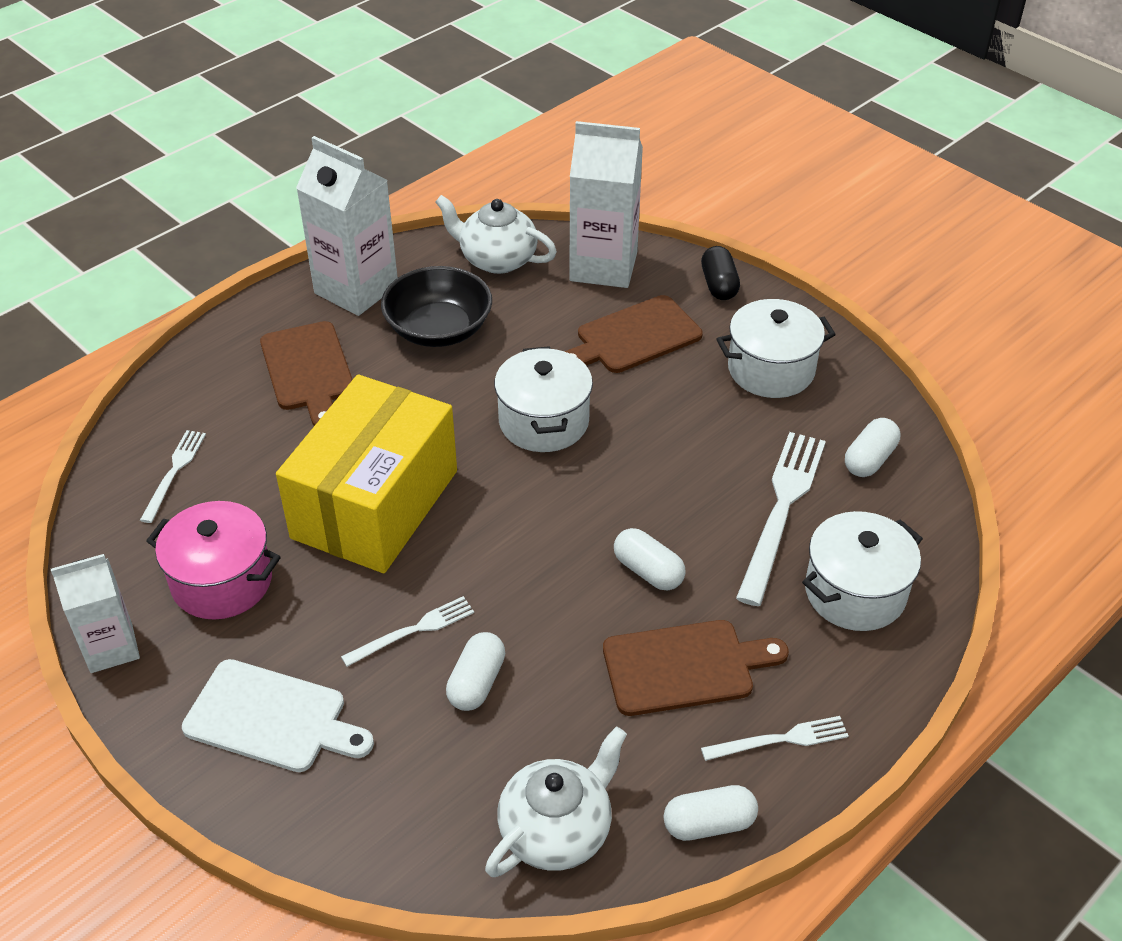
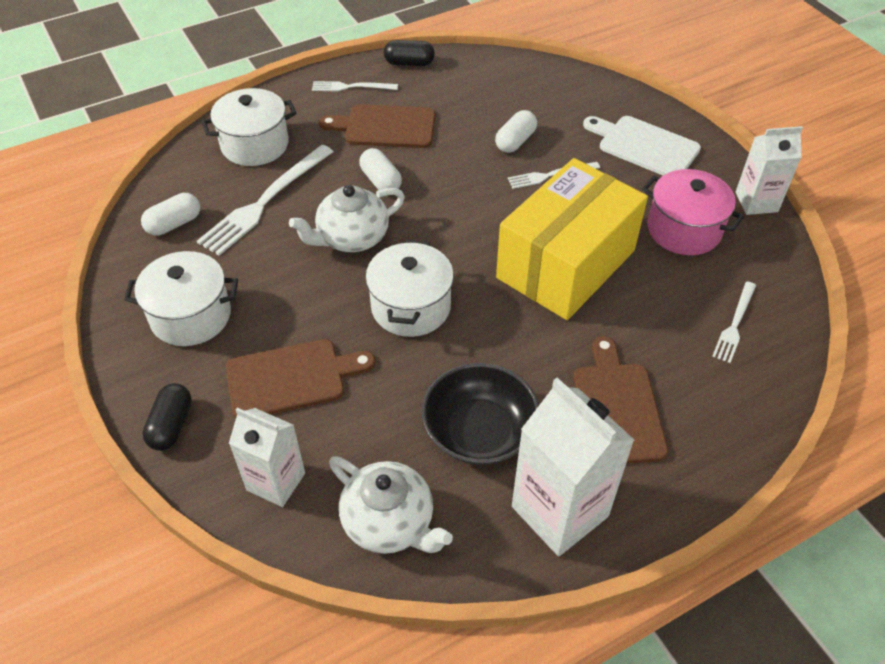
camera: 165 degrees left, 5 degrees up
(556, 830) = (489, 73): white teapot -> white teapot (352, 238)
(603, 266) = (276, 481): white carton -> white carton, size x0.63
(709, 824) = (409, 63): white capsule -> black capsule

